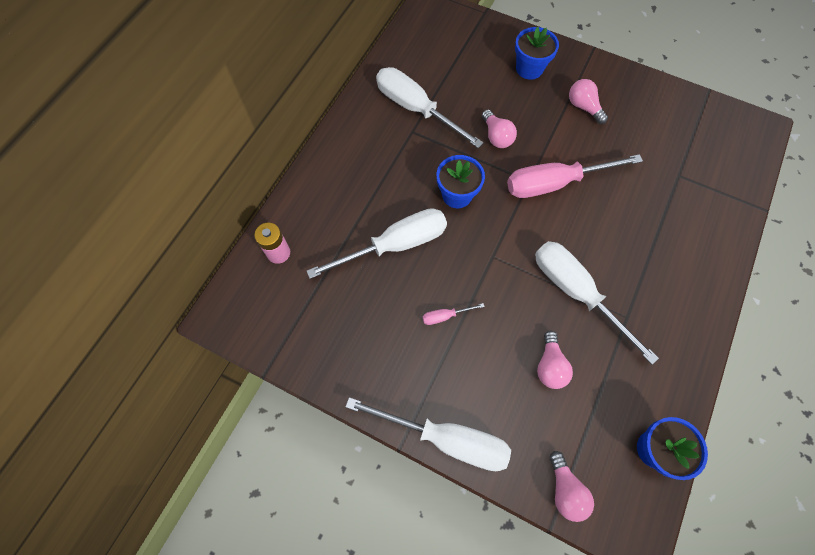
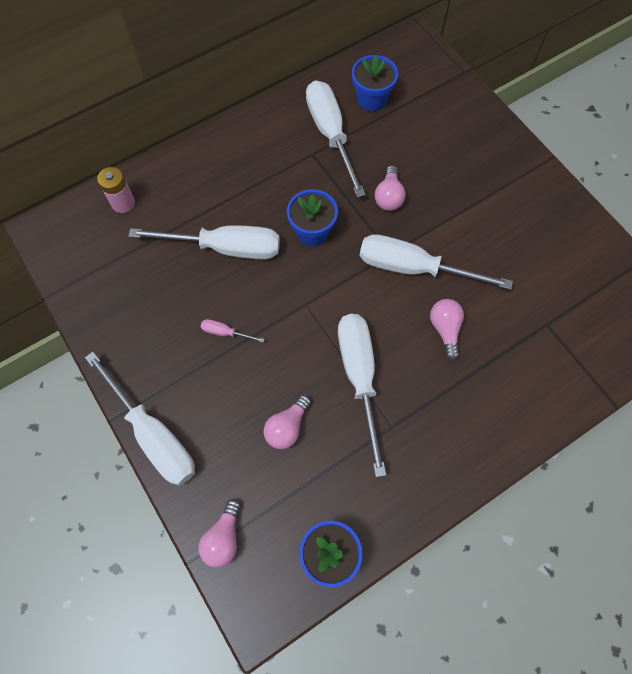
camera: 30 degrees right, 0 degrees up
(529, 69) = (469, 147): blue flower pot -> blue flower pot (371, 99)
(555, 183) = (413, 268): pink screwdriver -> white screwdriver
(583, 107) = (497, 210): pink light bulb -> pink light bulb (445, 329)

